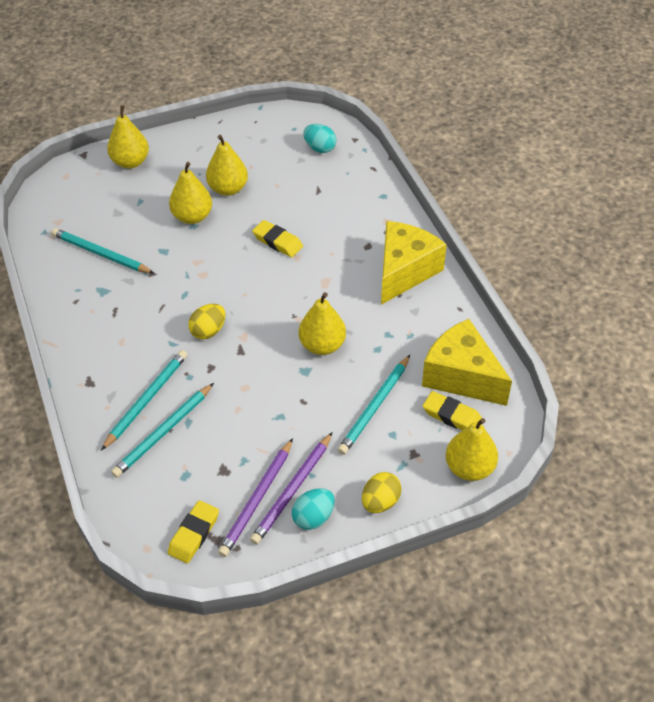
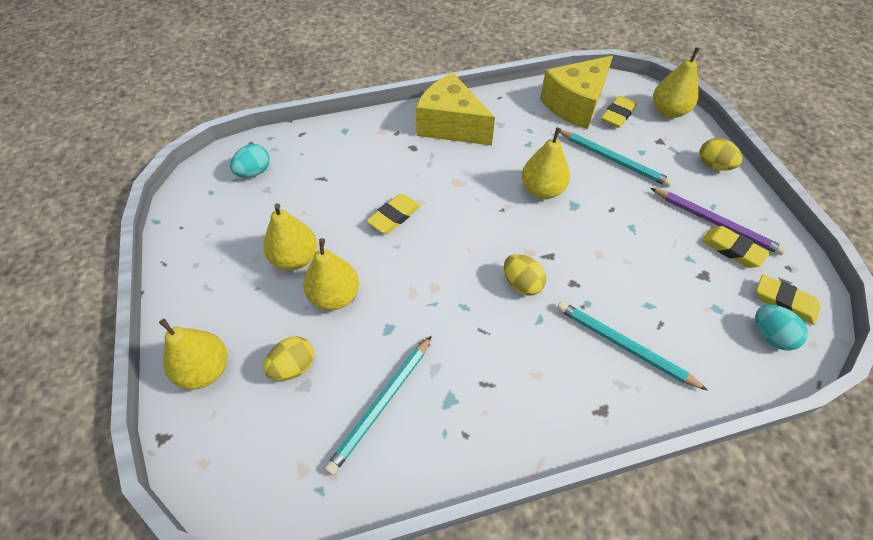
camera: 85 degrees left, 5 degrees up
(132, 204) = (293, 367): none -> yellow egg
(163, 432) = (666, 328): turquoise pencil -> none
(257, 500) = (732, 249): purple pencil -> yellow eraser
(313, 517) = (740, 210): turquoise egg -> turquoise egg (770, 336)

